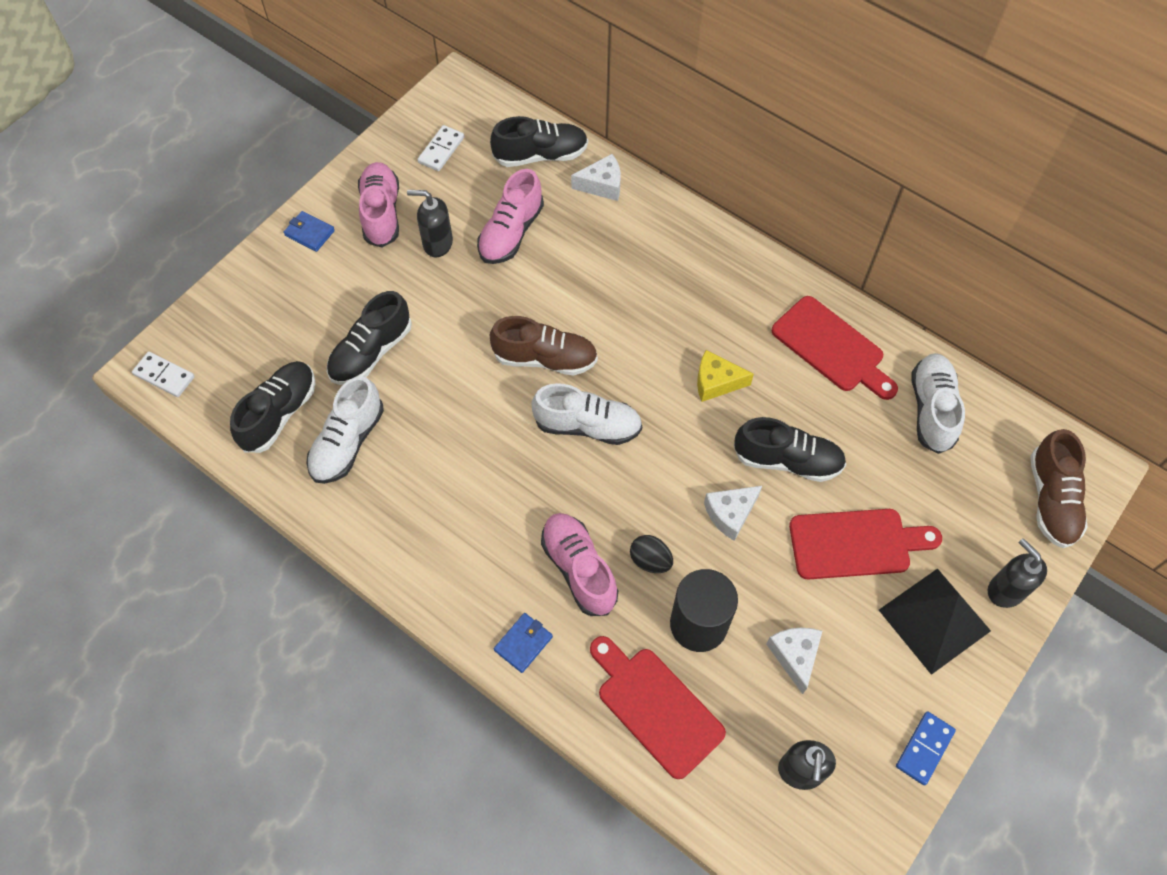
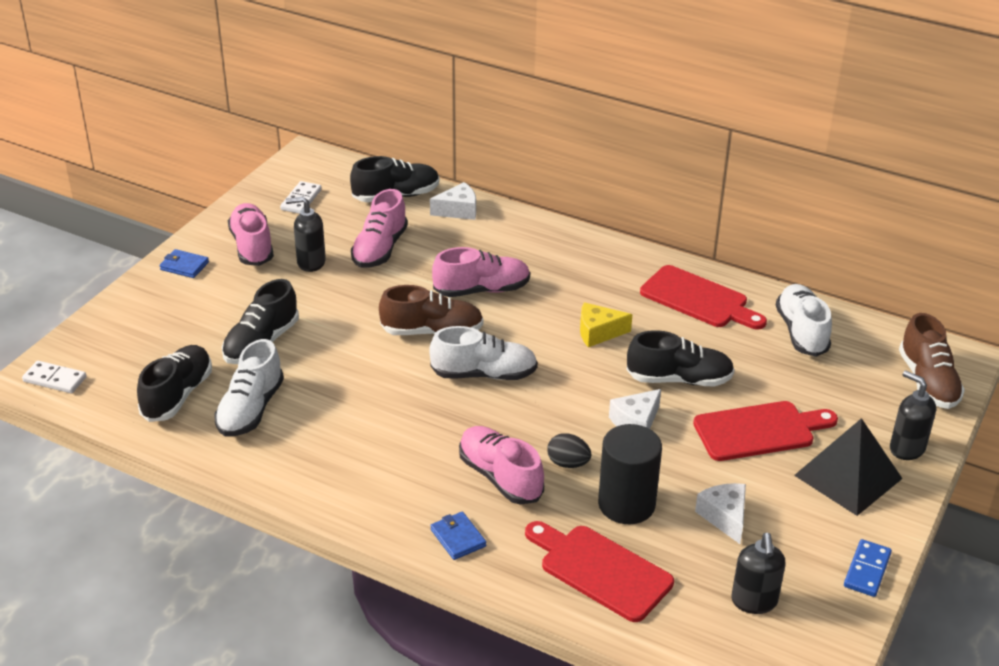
camera: 10 degrees left, 25 degrees down
(523, 643) = (458, 538): blue wallet -> blue wallet turned 60 degrees counterclockwise
(606, 305) = (482, 290): none -> pink shoe

